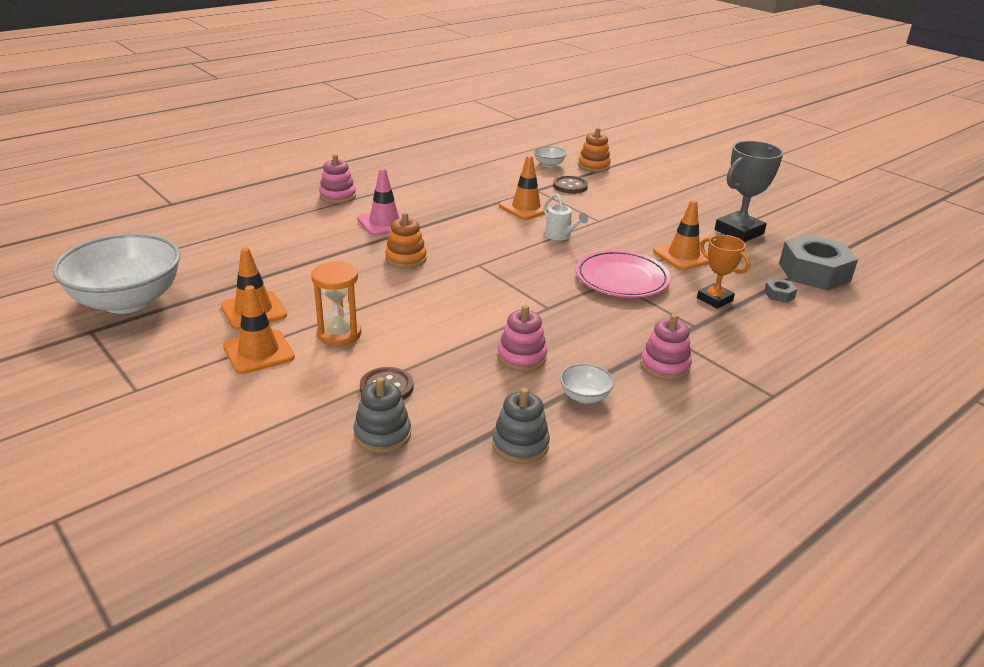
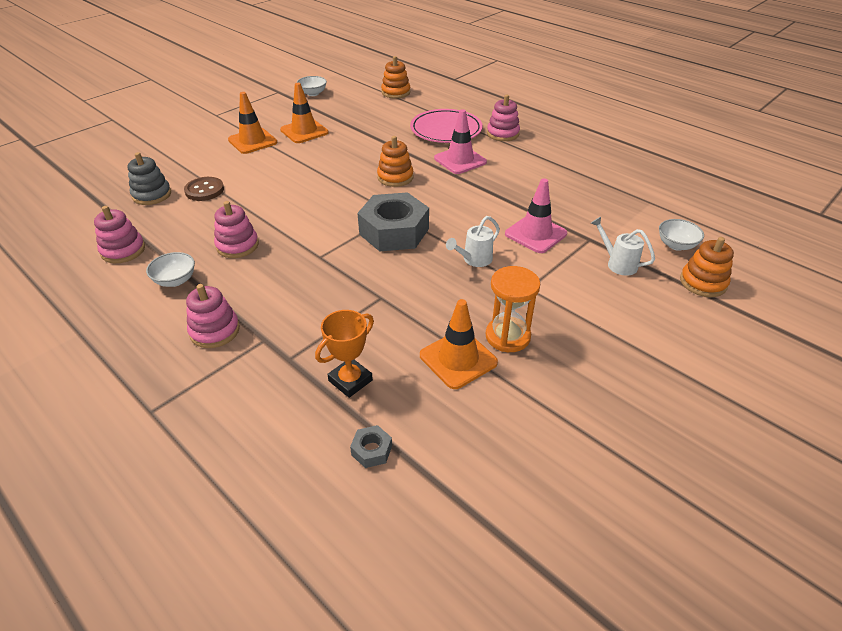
camera: 85 degrees right, 10 degrees up
(127, 301) = (313, 93): white bowl -> white bowl, size x0.41
(179, 242) = (396, 92): none -> orange stacking toy
(339, 334) = (274, 164): orange hourglass -> orange hourglass (507, 336)
(520, 445) = (123, 250): grey stacking toy -> pink stacking toy
(526, 208) = (535, 234): orange traffic cone -> pink traffic cone
(570, 186) = (618, 263): brown button -> white watering can
(621, 278) = (386, 304): pink plate -> pink plate (446, 130)
(739, 232) = (558, 427): grey trophy -> none
(814, 272) = (449, 508): grey nut -> grey nut (394, 231)

